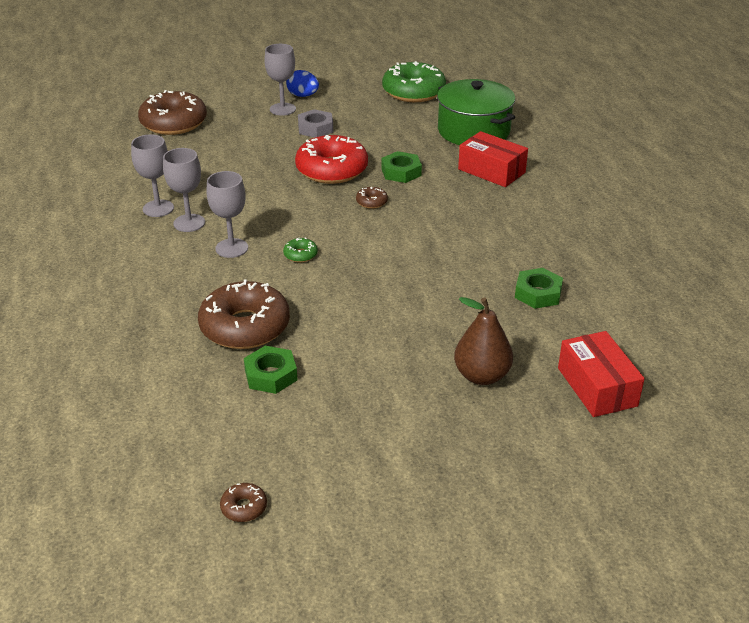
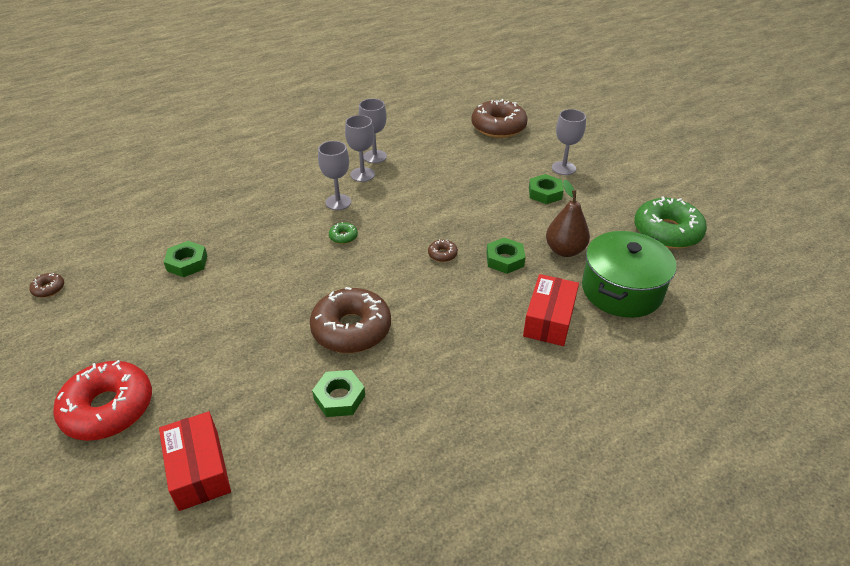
camera: 70 degrees right, 5 degrees up
(245, 326) = (241, 236): brown donut -> brown donut (351, 329)
(303, 95) = (597, 172): blue egg -> none
(315, 128) = (545, 193): grey nut -> green nut
(332, 170) = (481, 219): red donut -> red donut (108, 408)
(481, 376) = (203, 380): brown pear -> brown pear (565, 250)
(597, 387) = (199, 469): red box -> red box turned 75 degrees counterclockwise

